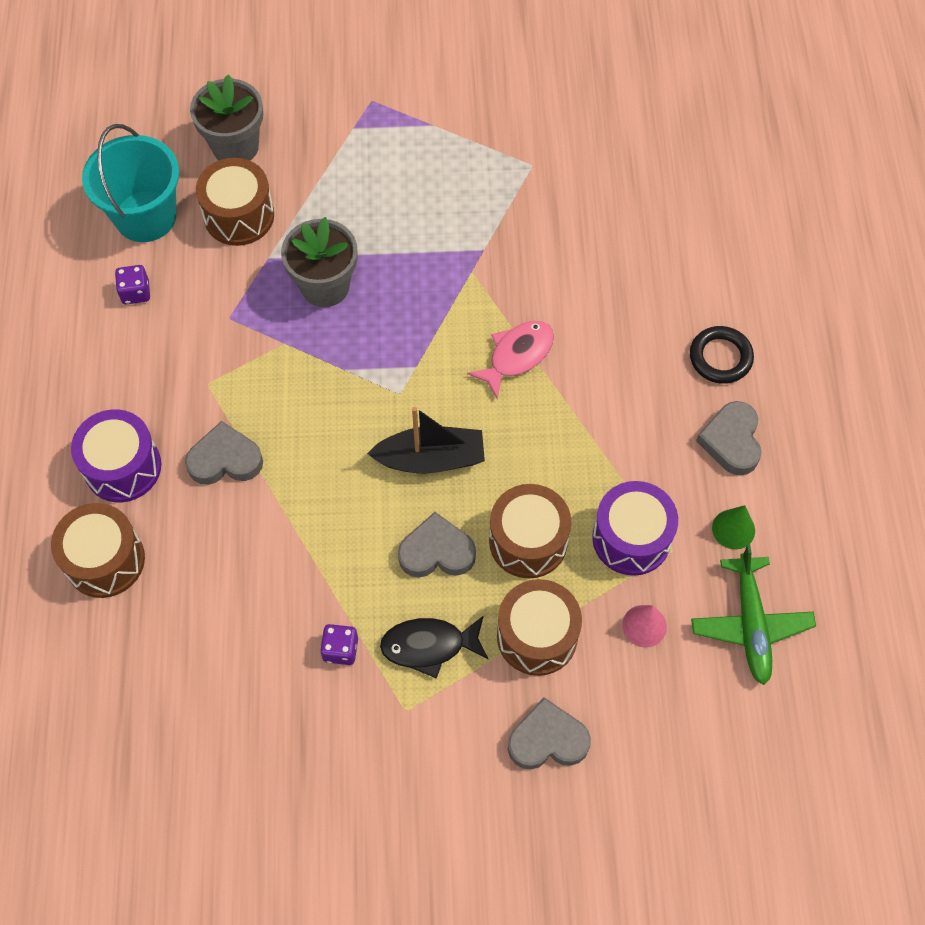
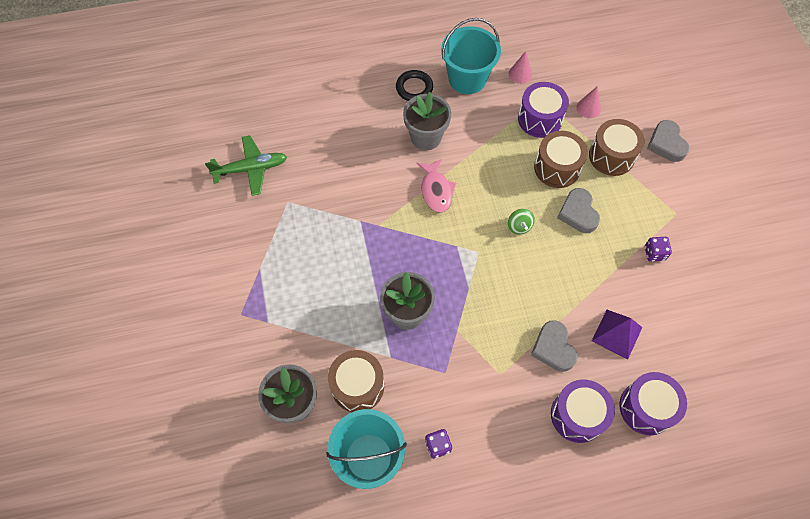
camera: 100 degrees left, 0 degrees up
(105, 560) = (646, 408): brown drum -> purple drum
(223, 552) = (617, 334): none -> purple pyramid
(429, 646) = (636, 207): black fish -> none
(431, 459) = (519, 226): black boat -> green spinning top
(517, 356) = (436, 190): pink fish -> pink fish turned 135 degrees counterclockwise
(618, 358) = (426, 137): none -> grey flower pot
(731, 441) = (467, 79): grey heart -> turquoise bucket
(733, 529) = (520, 74): green cone -> pink cone
(750, 624) = (571, 63): green plane -> green plane (250, 169)

